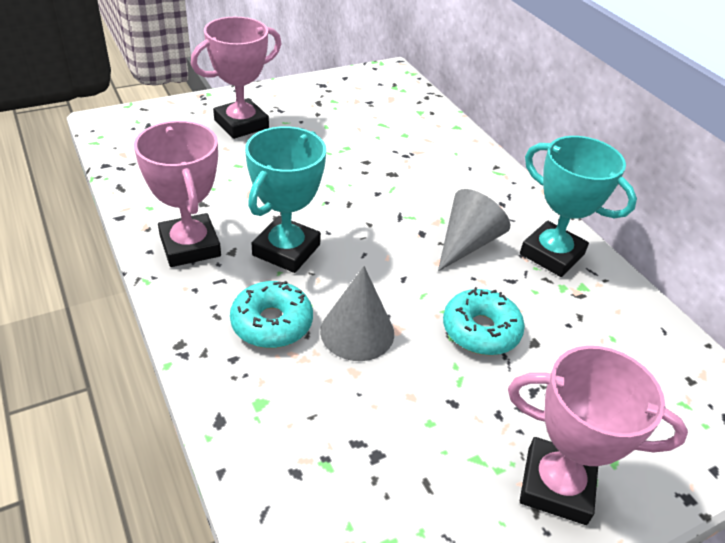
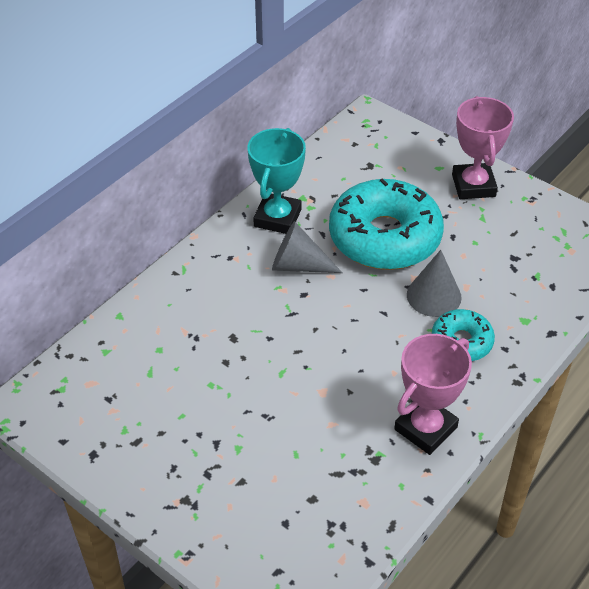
camera: 110 degrees left, 5 degrees up
(241, 124) = (223, 487): pink trophy -> none
(286, 250) = (384, 366): turquoise trophy -> none
(480, 330) = (384, 237): turquoise donut -> turquoise donut, size x1.98

